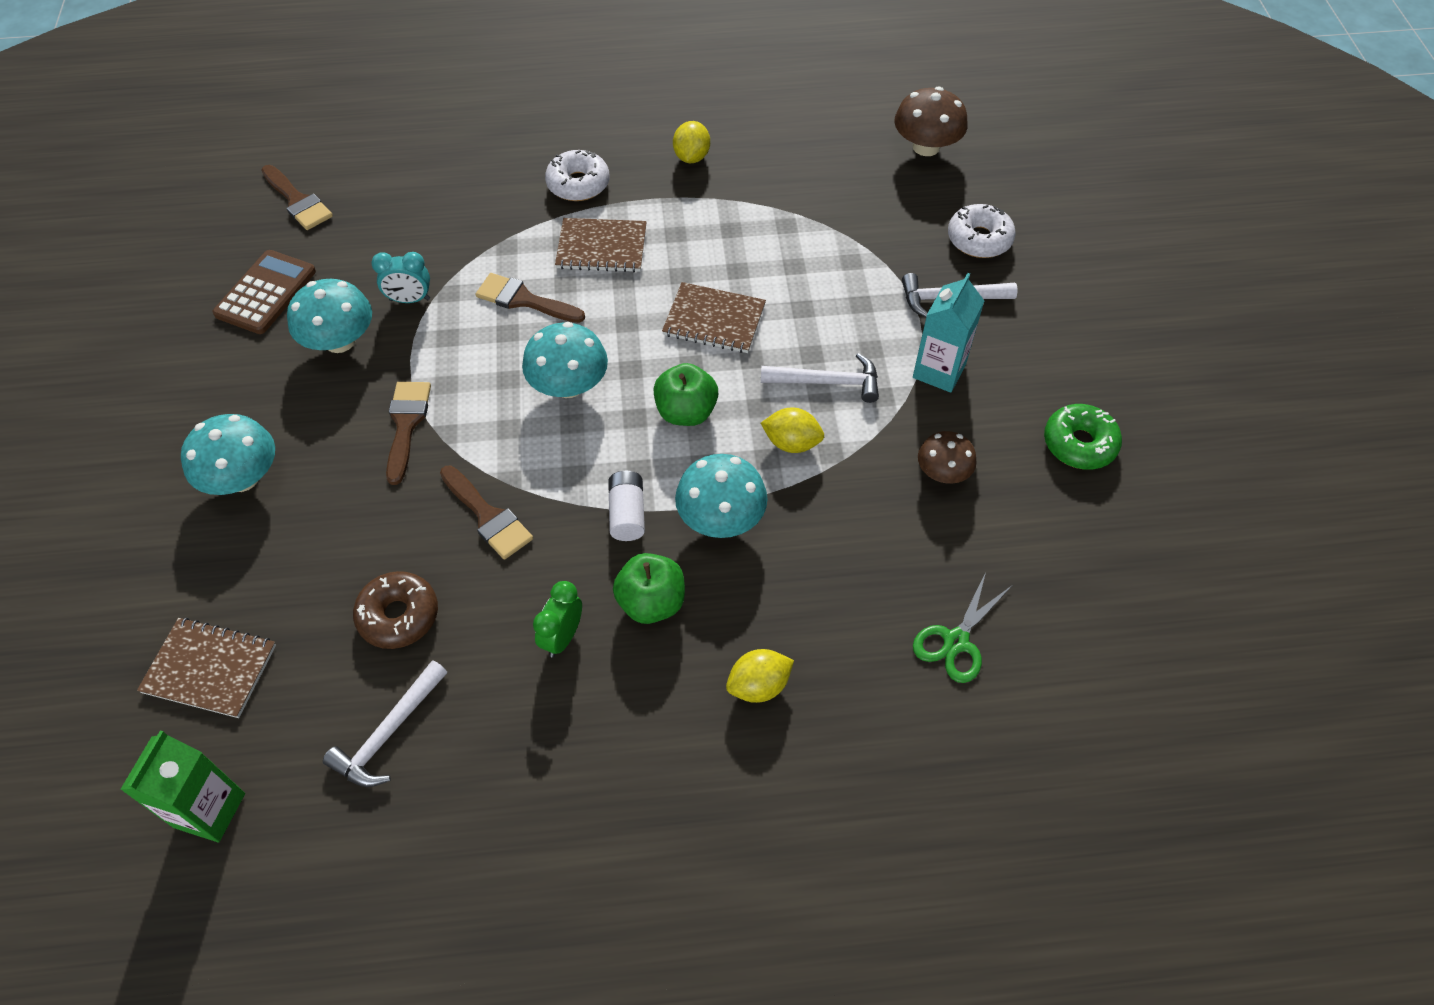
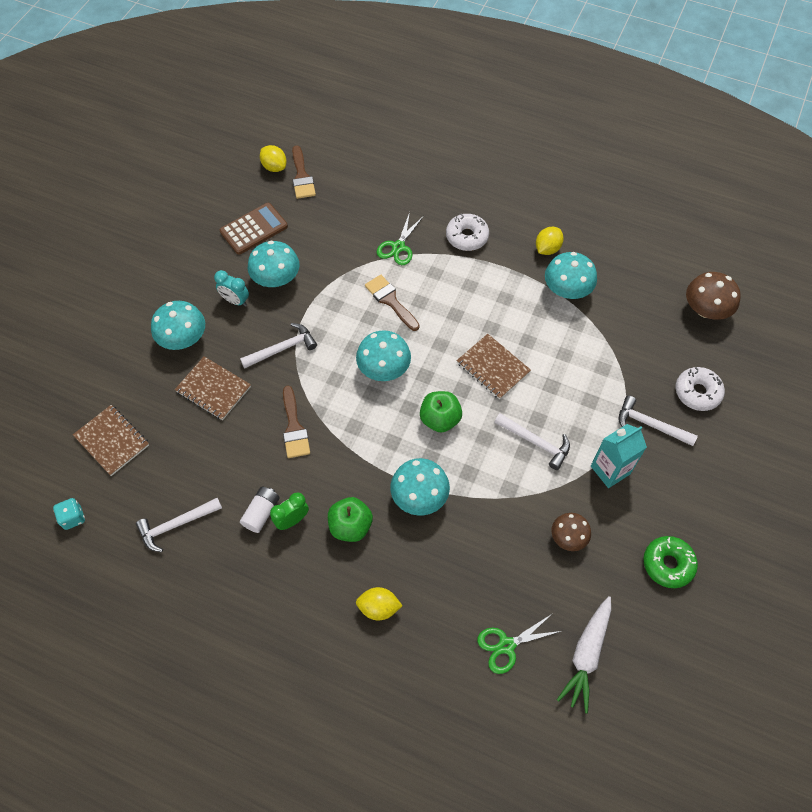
camera: 30 degrees right, 5 degrees up
(209, 810) = (73, 518): green carton -> turquoise dice
(398, 616) = (217, 461): brown donut -> none
(406, 424) = (283, 348): brown brush -> white hammer
(410, 299) = (327, 270): turquoise clock -> turquoise clock (235, 301)
(493, 232) = (398, 247): none -> green scissors
(601, 247) = (455, 287): brown notebook -> brown notebook (213, 389)
(627, 514) = (369, 466): white battery -> white battery (261, 513)
(747, 192) = (567, 290): none -> turquoise mushroom
(791, 443) = (489, 471): yellow lemon -> yellow lemon (274, 167)
(1059, 599) = (586, 655): none -> white carrot

